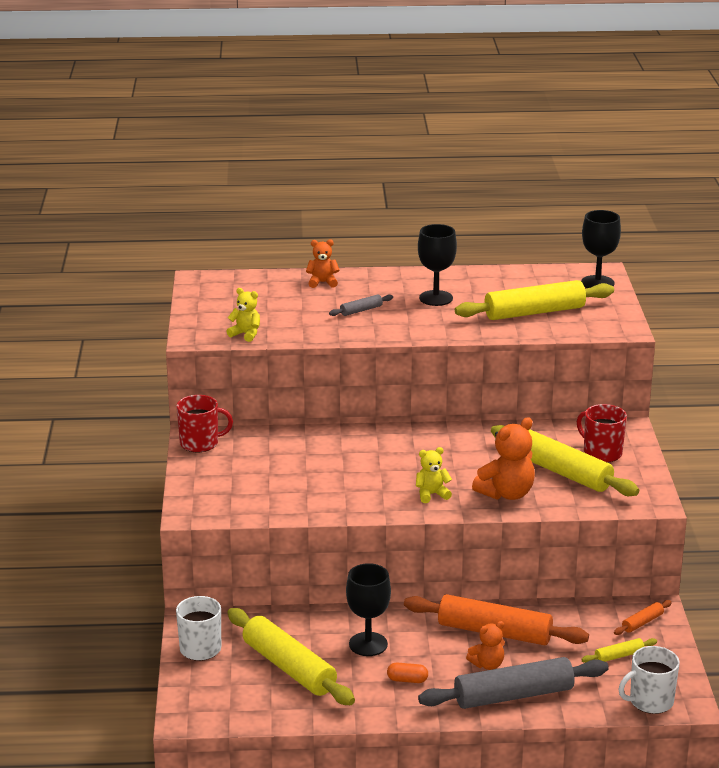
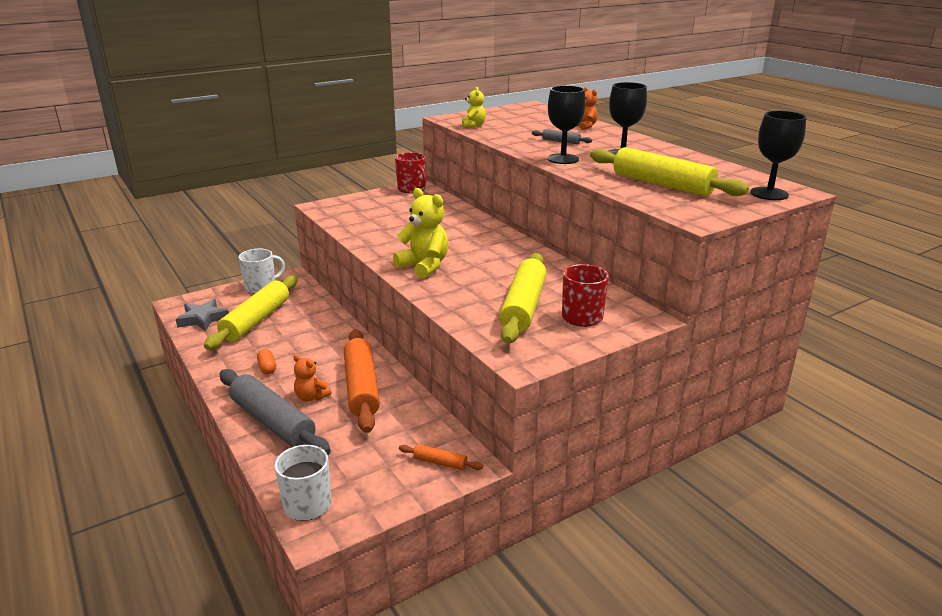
camera: 60 degrees right, 0 degrees up
(247, 705) = (203, 319): none -> grey star
(368, 644) = (305, 340): black goblet -> black goblet (563, 159)
(431, 494) = (424, 266): yellow teddy bear -> yellow teddy bear, size x1.69
(506, 493) = (458, 292): orange teddy bear -> none
(619, 656) = (372, 463): yellow rolling pin -> none

